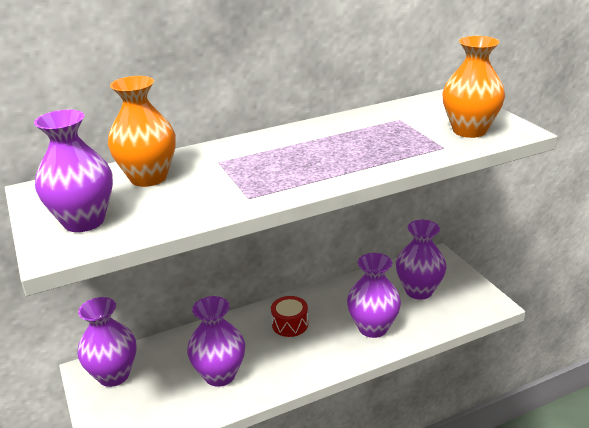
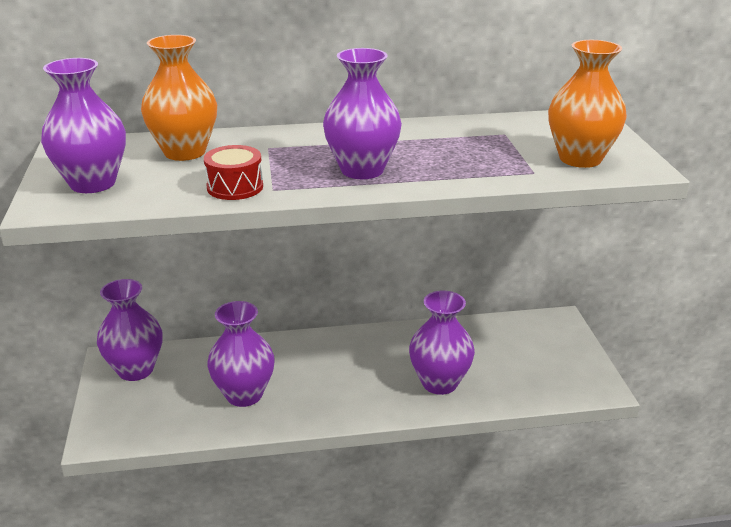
camera: 15 degrees right, 0 degrees up
(290, 324) = (346, 359): red drum -> red drum (235, 187)
(419, 291) = (516, 354): purple vase -> purple vase (362, 170)

